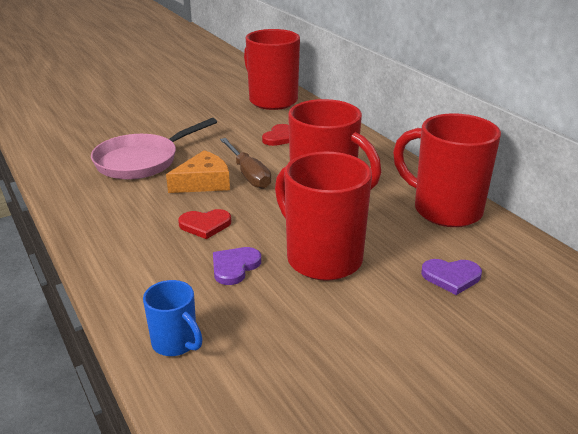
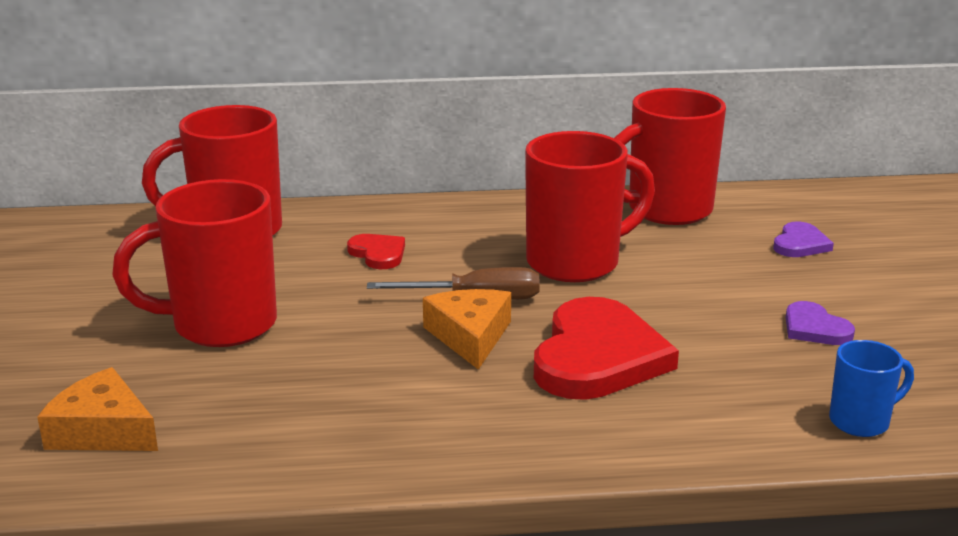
camera: 65 degrees left, 5 degrees down
(69, 127) = (102, 431): none -> orange cheese
(141, 161) = (343, 375): pink pan -> none
(205, 225) = (598, 357): red heart -> red heart, size x2.08
(234, 267) = (716, 355): purple heart -> purple heart (815, 328)
(321, 258) = (727, 299): red mug -> red mug (220, 325)

